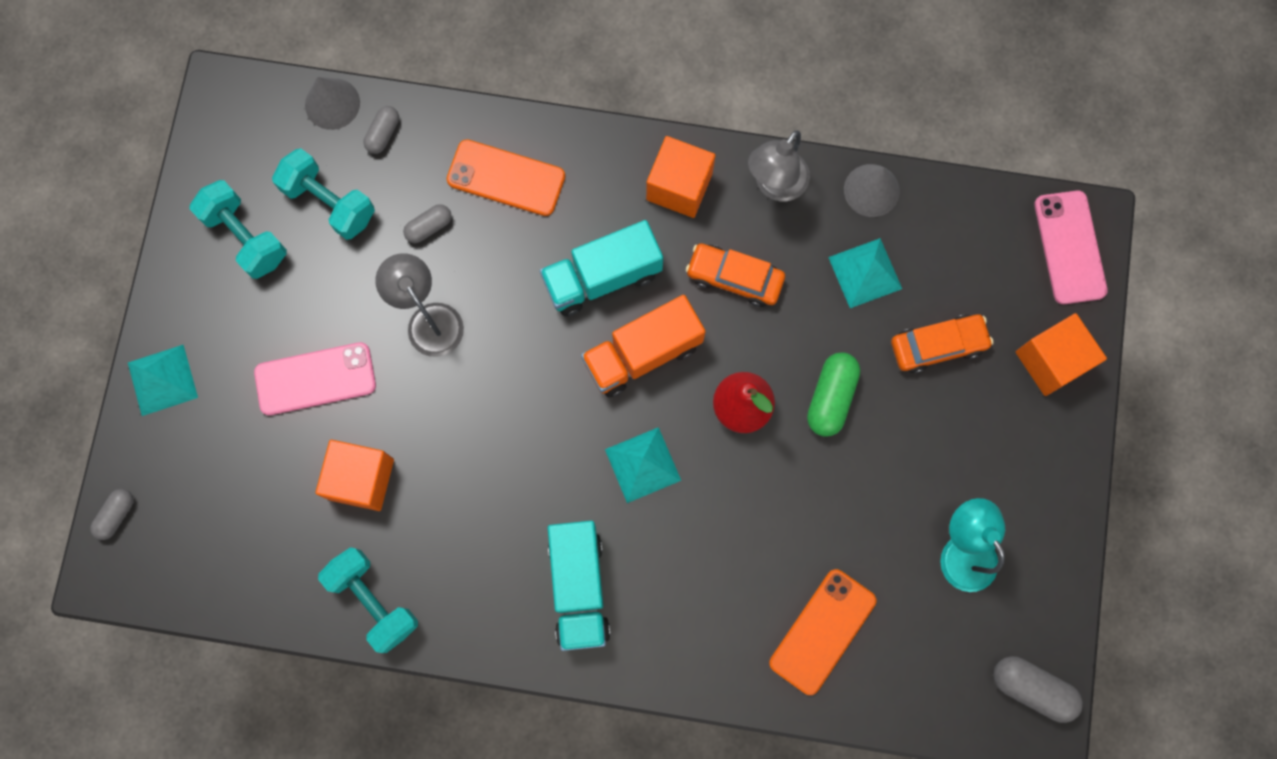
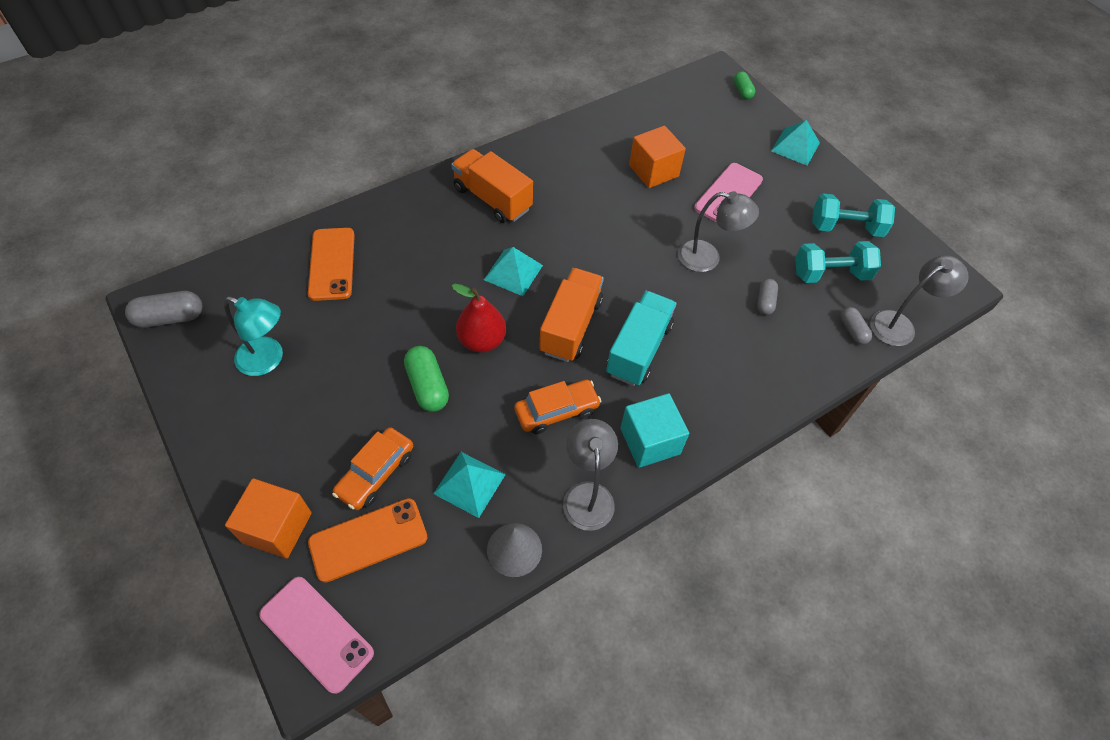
camera: 135 degrees right, 20 degrees down
(116, 515) = (742, 91): grey capsule -> green capsule
(332, 103) = (899, 324): grey cone -> grey lamp
(373, 601) = (590, 133): turquoise dumbbell -> none
(506, 178) = (757, 361): orange phone -> orange phone (368, 540)
(579, 587) = (492, 199): turquoise truck -> orange truck
(679, 186) = (650, 441): orange cube -> turquoise cube

